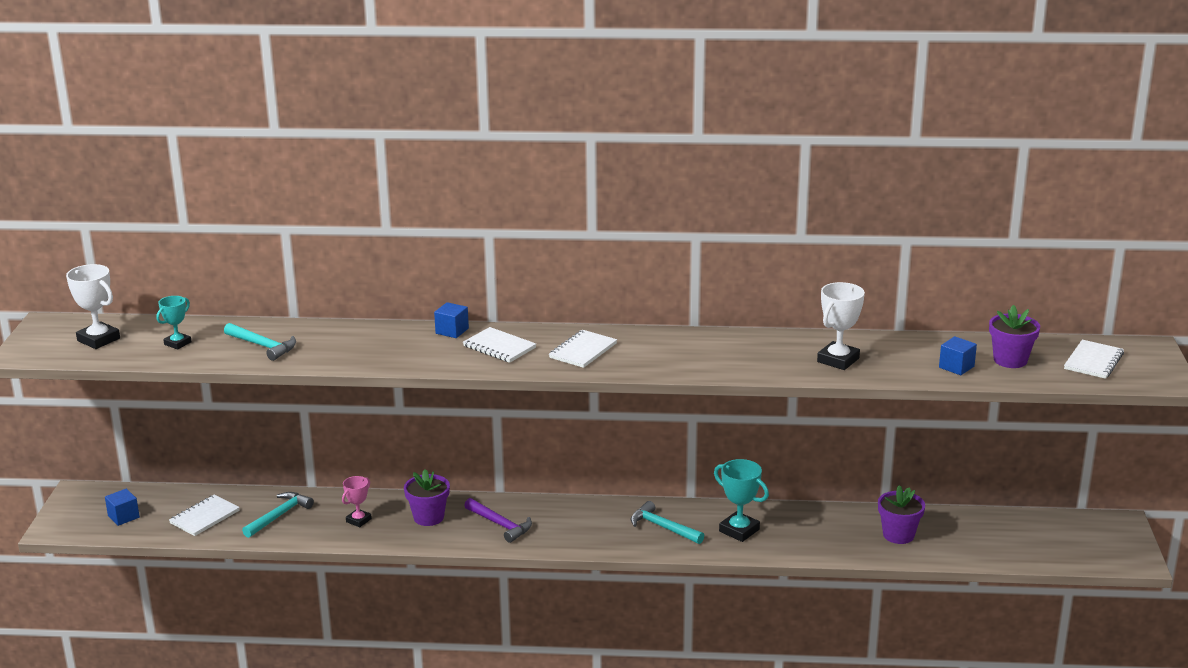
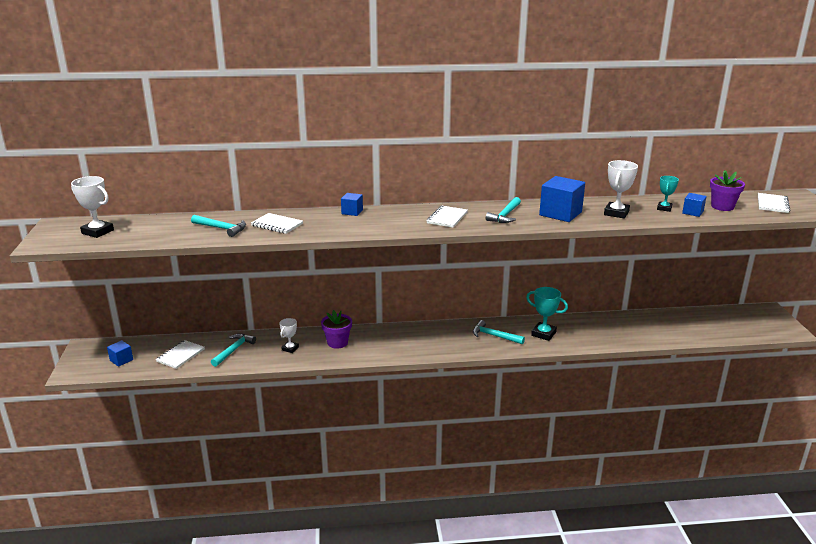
camera: 10 degrees left, 0 degrees up
(177, 343) = (158, 230): turquoise trophy -> turquoise trophy (664, 208)
(358, 520) = (290, 348): pink trophy -> white trophy
(499, 347) = (389, 219): white notebook -> white notebook (277, 225)
(500, 525) = (387, 343): purple hammer -> none
(669, 352) = (505, 215): none -> turquoise hammer
(753, 355) = (560, 213): none -> blue cube
(898, 535) = (643, 328): purple flower pot -> none

